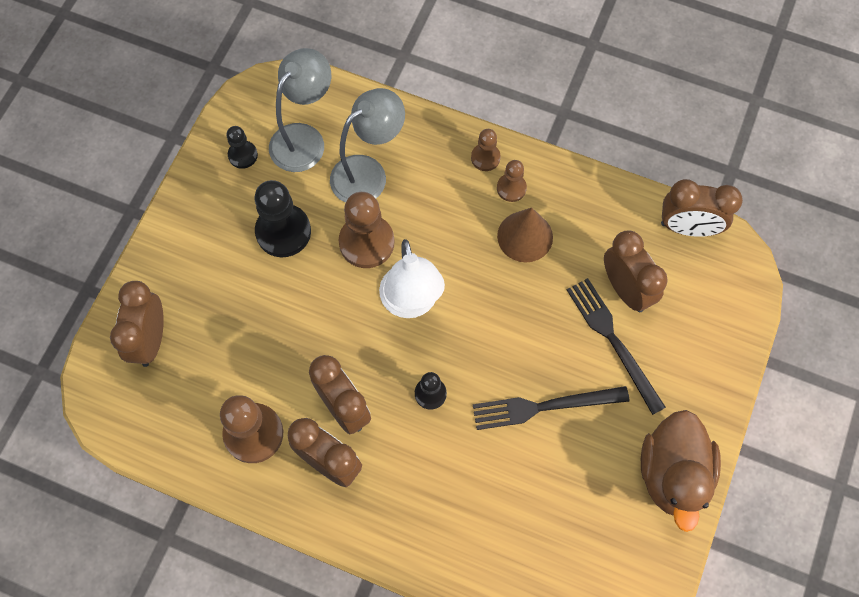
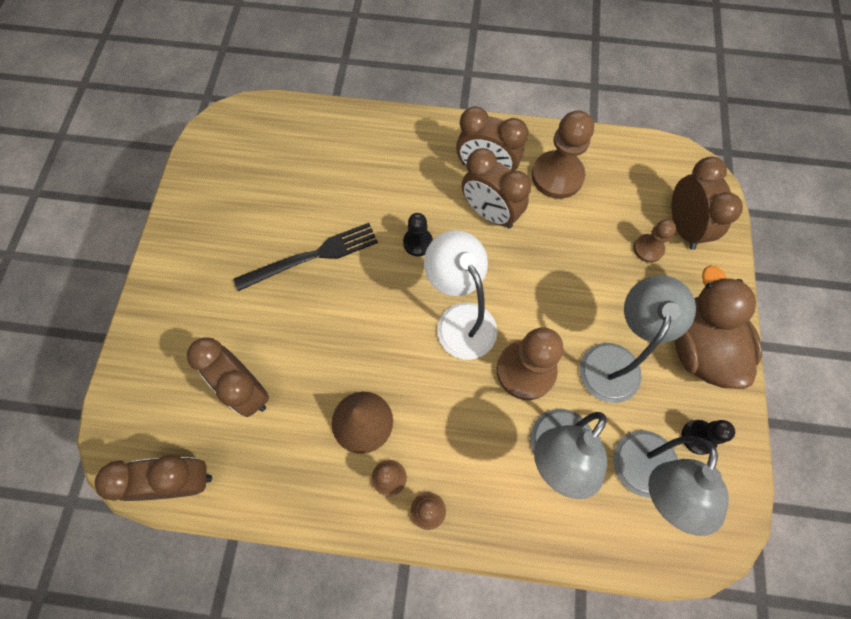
camera: 165 degrees right, 0 degrees up
(198, 326) = (648, 249): none -> brown pawn
(283, 232) = (614, 360): black pawn -> grey lamp
(613, 341) = (254, 332): black fork -> none
(672, 474) = (190, 229): brown duck -> brown duck (699, 347)

